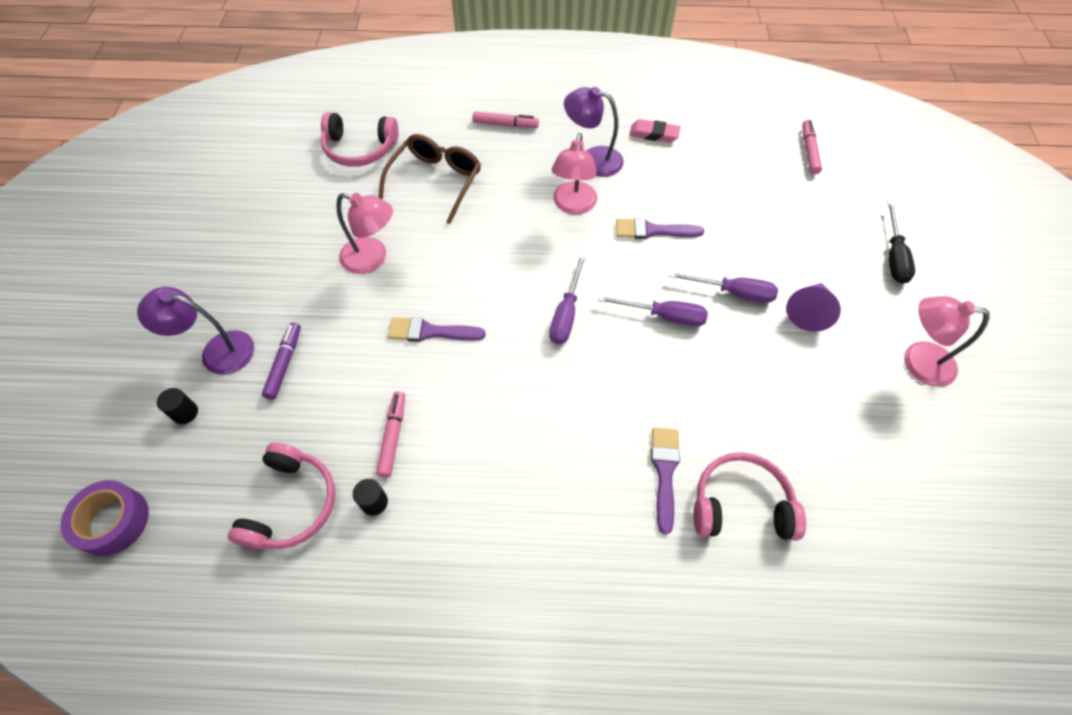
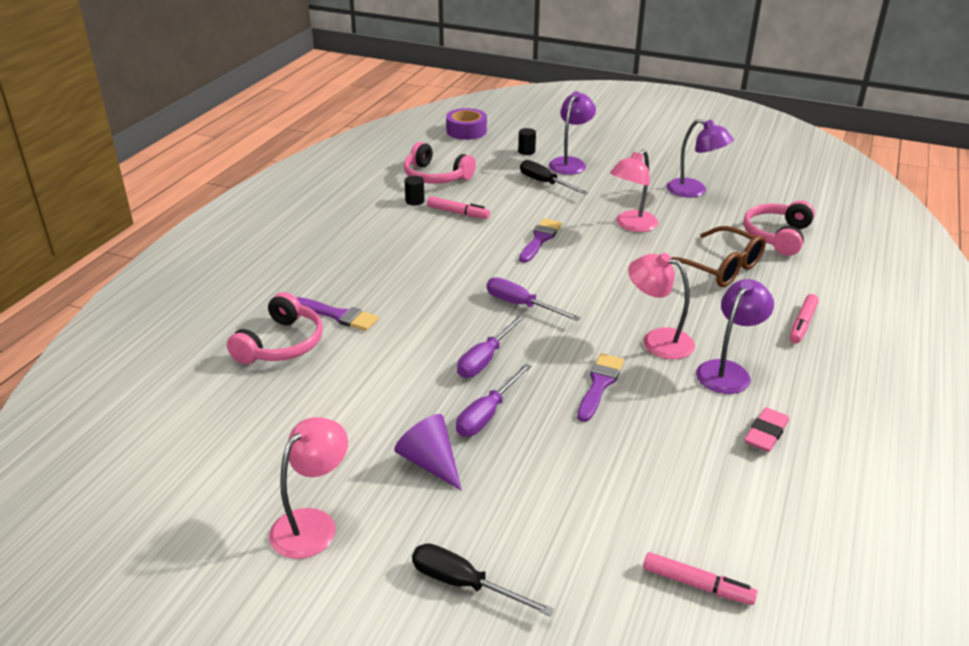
camera: 110 degrees right, 25 degrees down
(274, 219) = (694, 191): none -> purple lamp
(284, 364) = (545, 183): purple marker -> black screwdriver

